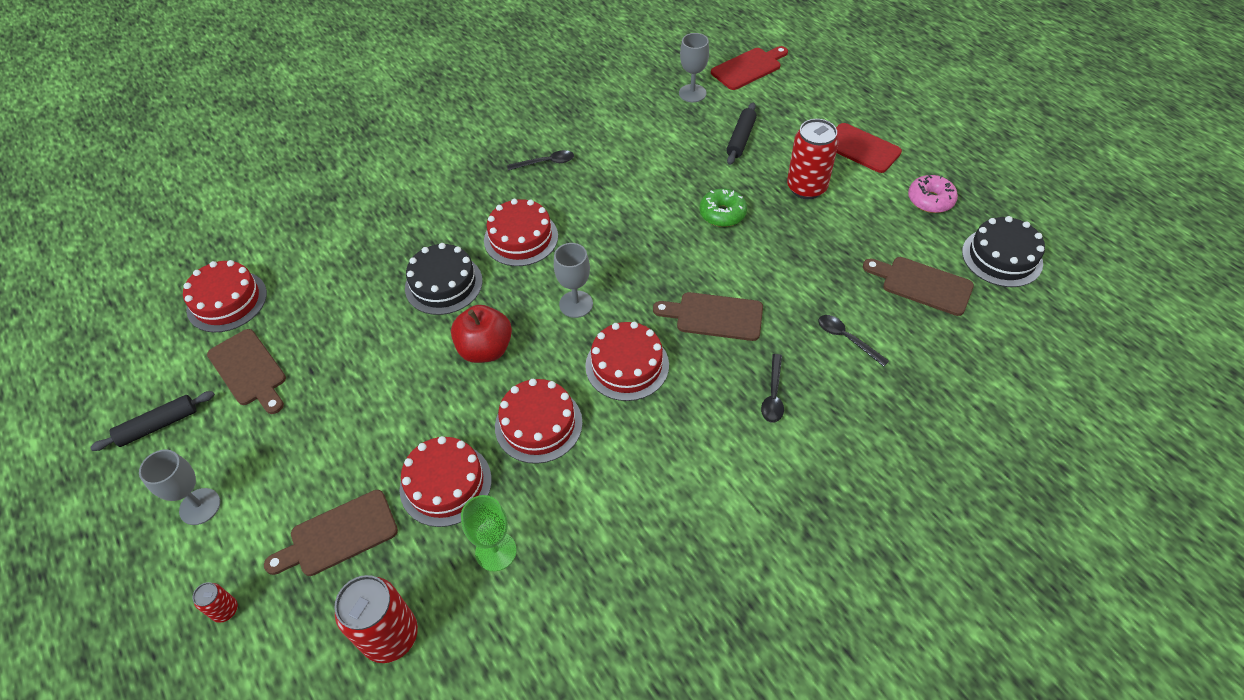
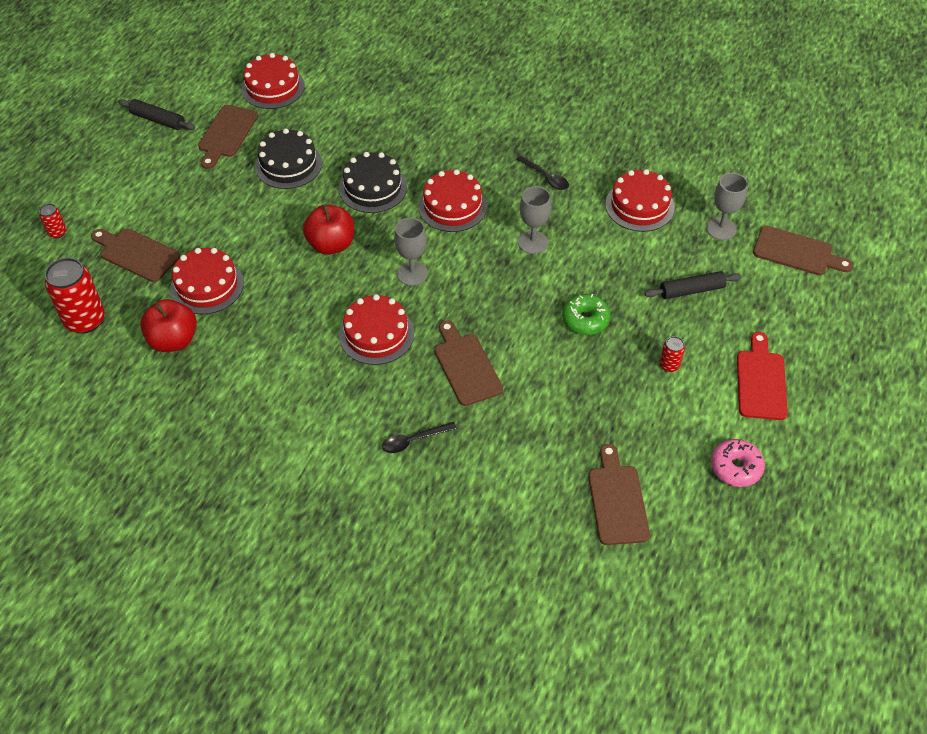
camera: 55 degrees right, 0 degrees up
(200, 506) = (115, 176): grey goblet -> grey goblet (532, 242)
(496, 551) = (173, 340): green goblet -> red apple
(538, 424) = (287, 309): red cake -> red cake (639, 206)
(748, 68) = (797, 252): red cutting board -> brown cutting board
(806, 188) = (669, 365): red can -> red can, size x0.48
(846, 339) = (509, 467): black spoon -> none
(1002, 257) = (705, 553): black cake -> black cake (288, 164)

